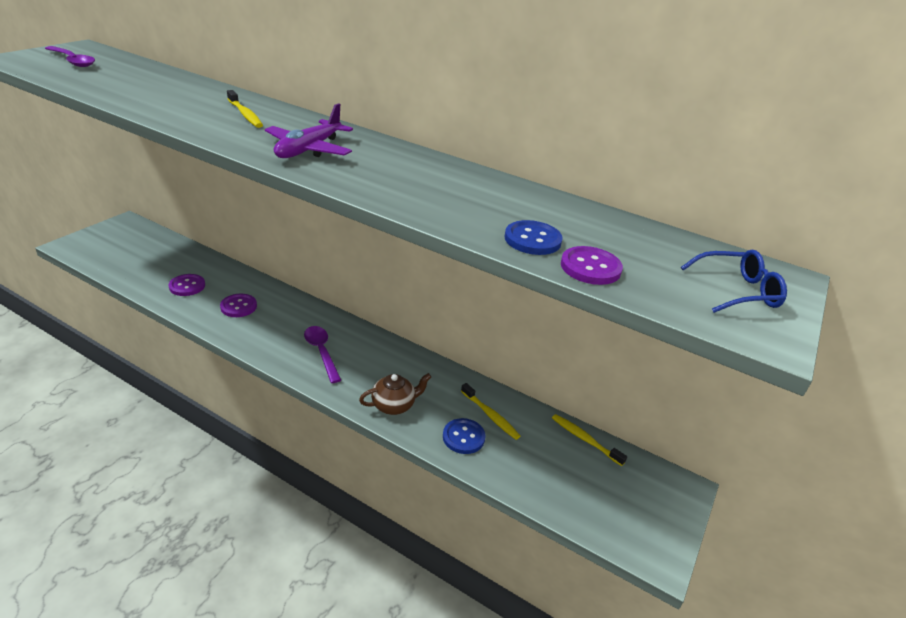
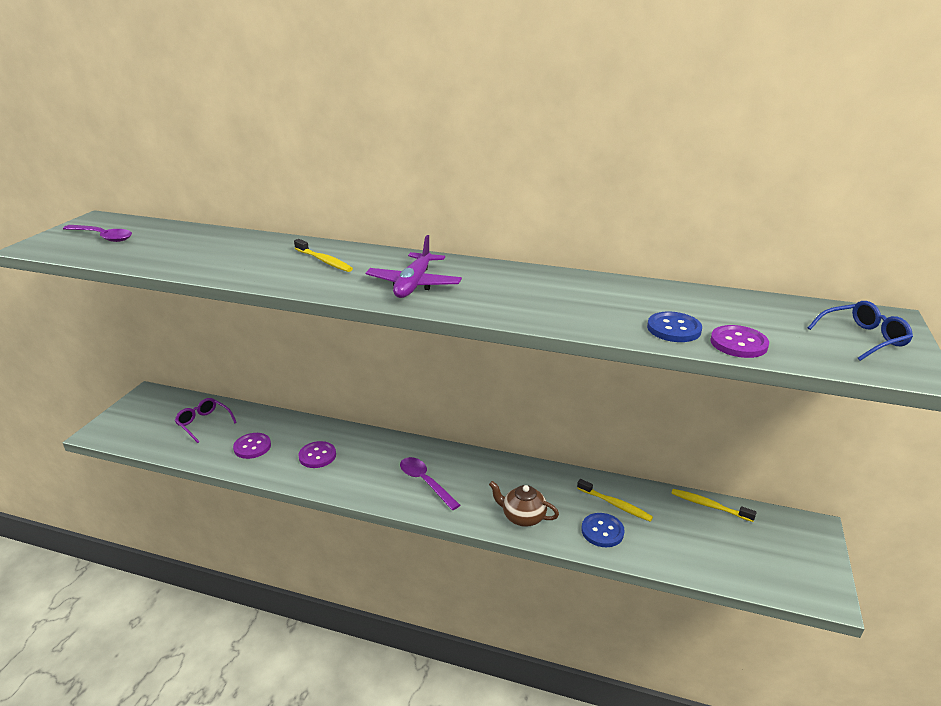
camera: 10 degrees left, 5 degrees down
(158, 257) = (204, 423): none -> purple glasses
(394, 405) = (522, 517): brown teapot -> brown teapot turned 120 degrees counterclockwise

